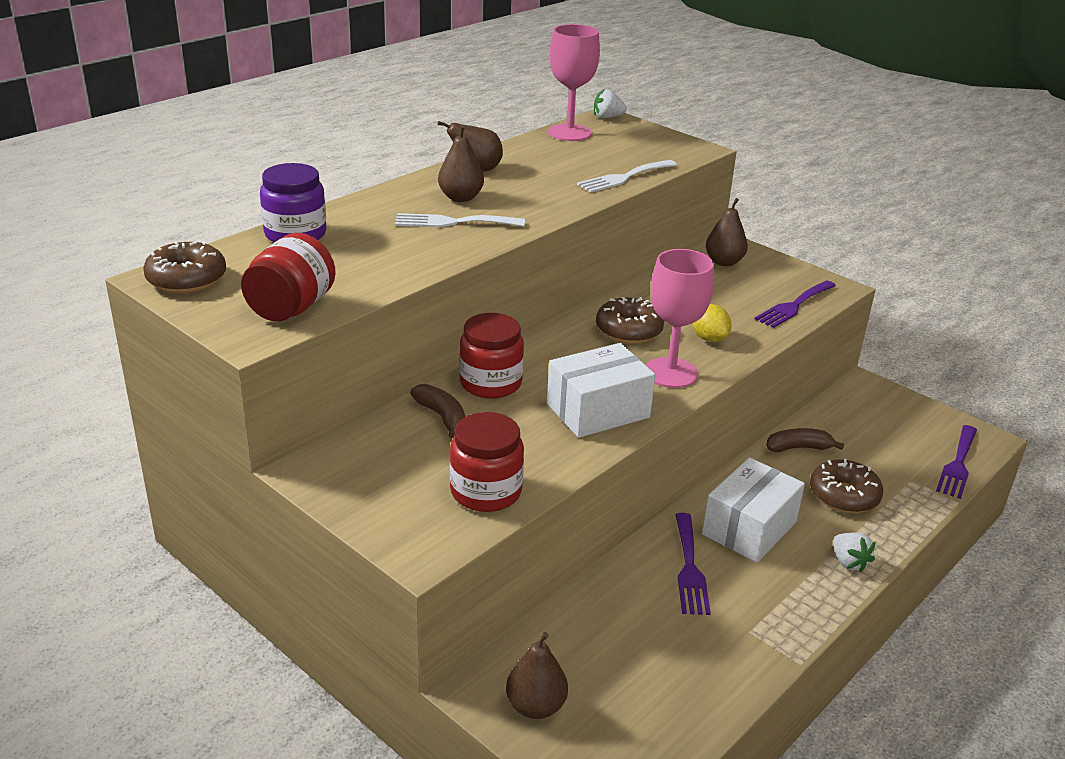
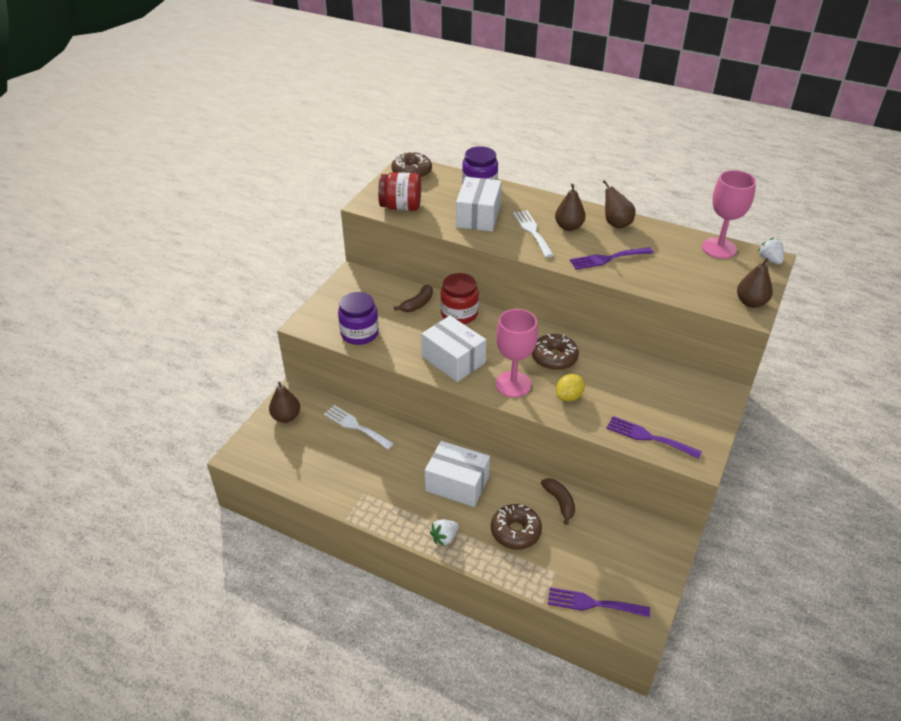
camera: 75 degrees right, 10 degrees up
(379, 251) = (478, 216): none -> white box
(486, 491) = (359, 333): red jar -> purple jar
(624, 177) = (659, 285): white fork -> white fork (356, 426)
(689, 568) = (408, 460): purple fork -> purple fork (607, 259)
(724, 262) = (691, 391): brown pear -> brown pear (750, 302)

